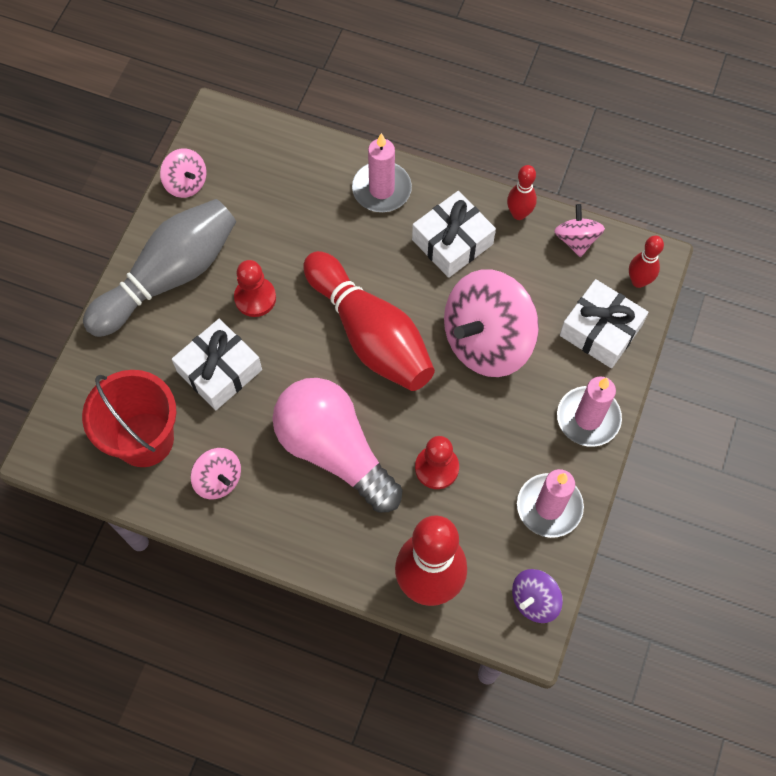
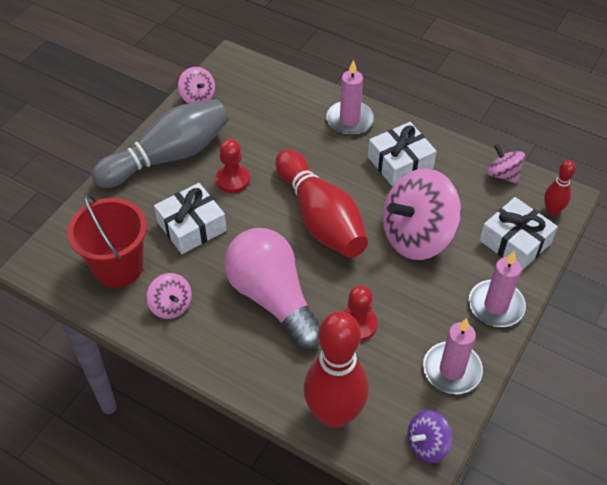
camera: 10 degrees right, 15 degrees down
(519, 214) = (458, 150): red bowling pin -> none
(576, 240) = (503, 174): pink spinning top -> pink spinning top turned 45 degrees counterclockwise

